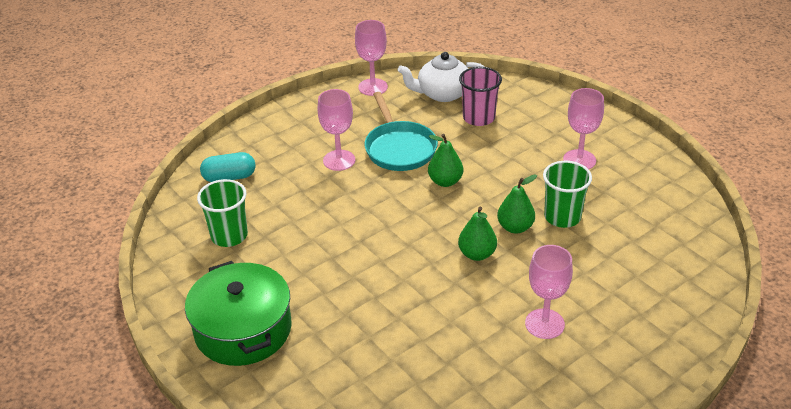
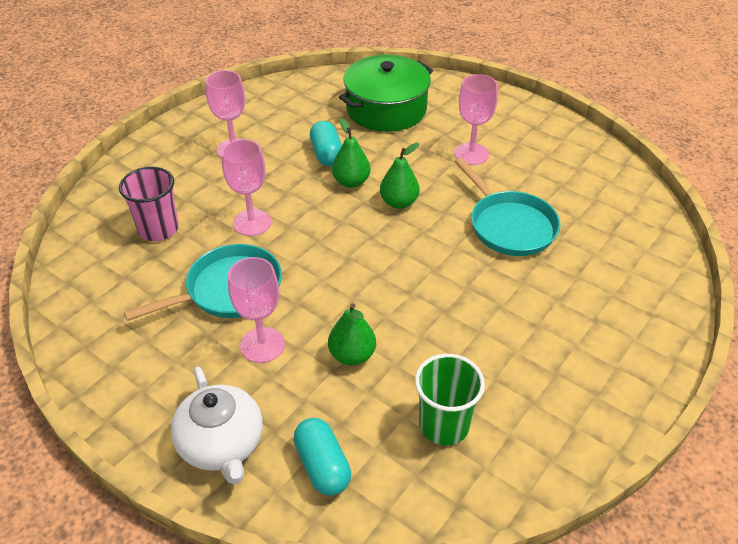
camera: 105 degrees left, 5 degrees up
(243, 329) = (585, 361): green pot -> green pot (386, 109)
(373, 87) = (81, 345): pink goblet -> pink goblet (252, 223)
(421, 325) = (509, 225): none -> turquoise pan
(442, 94) = (103, 268): white teapot -> white teapot (222, 444)
(445, 181) = (288, 240): green pear -> green pear (352, 355)
(562, 217) = (327, 154): green cup -> turquoise capsule

